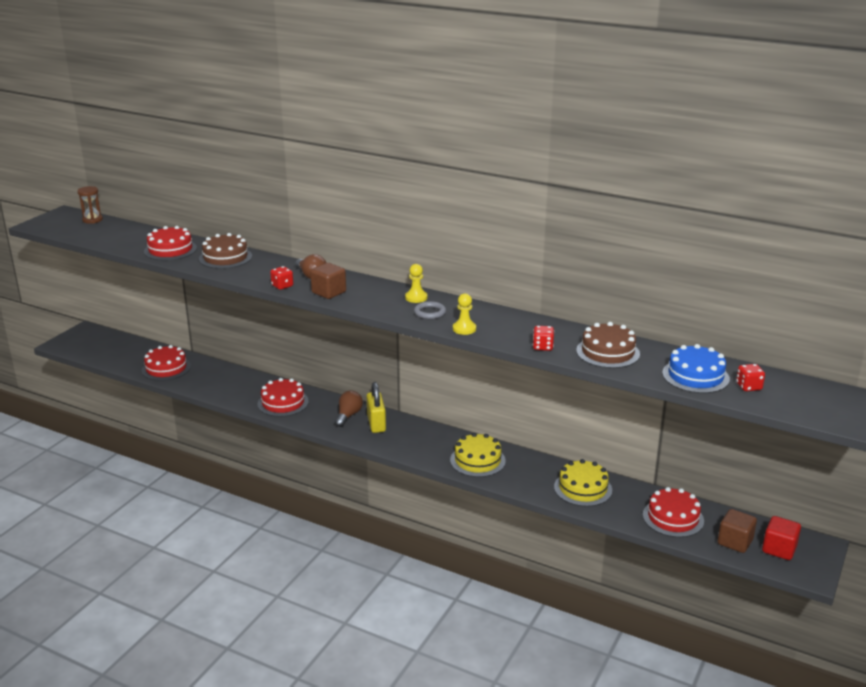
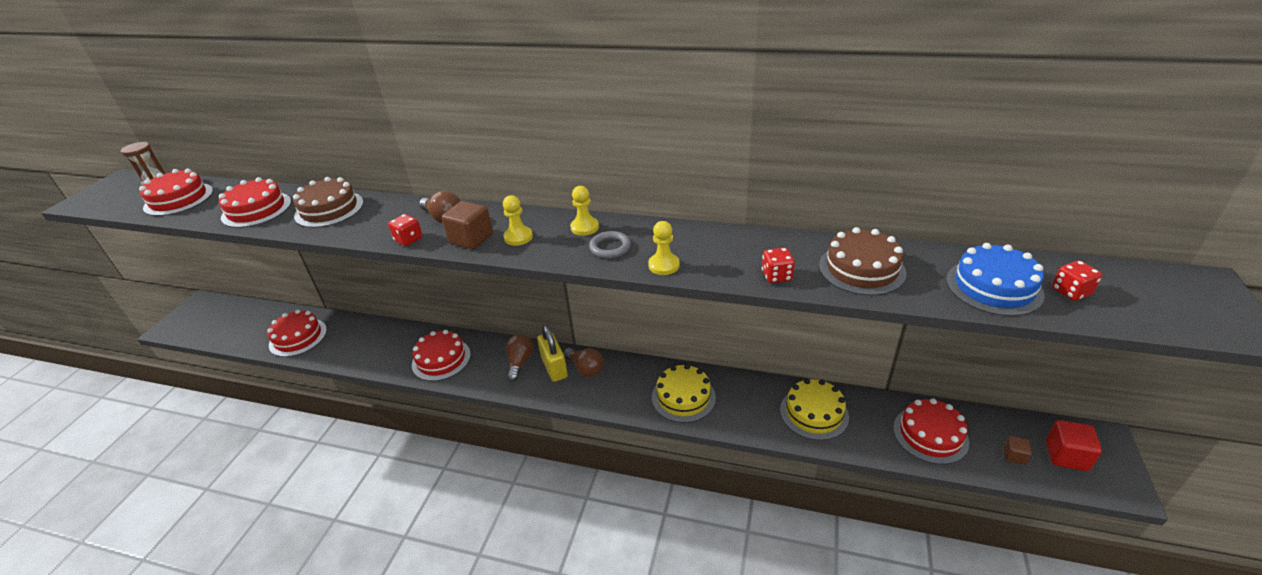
camera: 10 degrees left, 10 degrees up
(111, 234) = (178, 199): none -> red cake
(364, 296) = (518, 237): none -> yellow pawn
(402, 428) = (585, 368): none -> brown light bulb
(735, 542) = (1014, 456): brown cube -> brown cube, size x0.56

